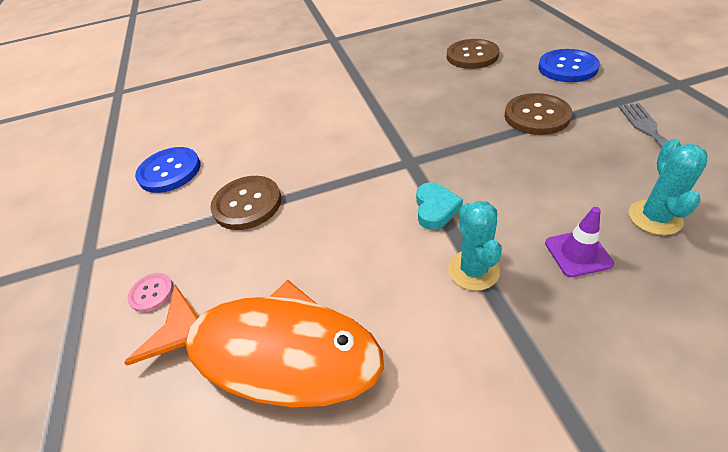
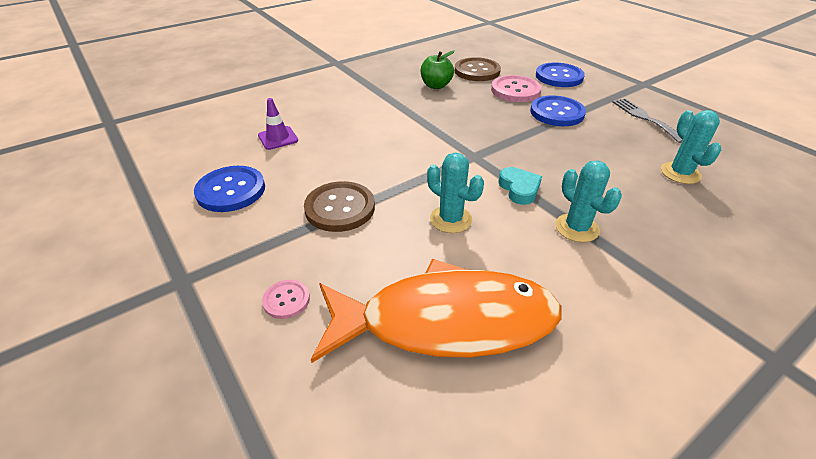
camera: 25 degrees left, 5 degrees down
(342, 234) = (451, 219): none -> turquoise cactus
(417, 72) = (436, 86): none -> green apple
(503, 83) = (515, 90): none -> pink button
(536, 116) = (557, 113): brown button -> blue button
(578, 253) = (644, 204): purple traffic cone -> purple traffic cone (278, 138)

